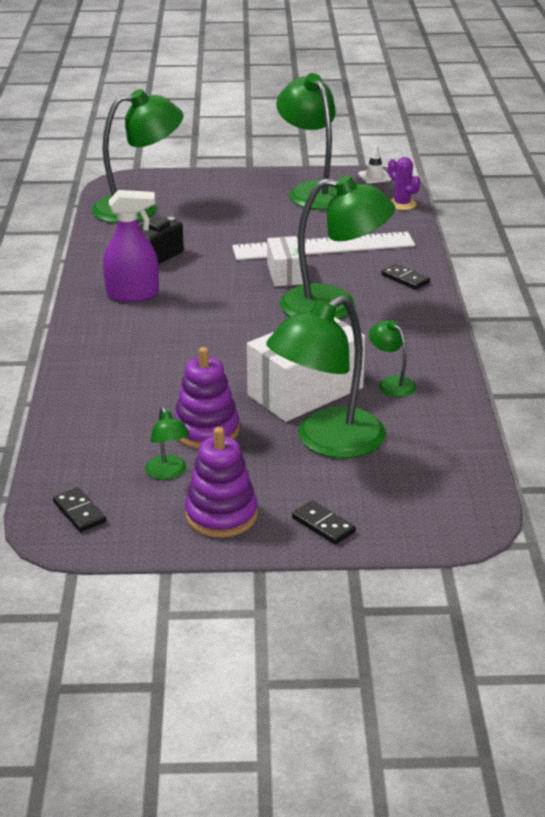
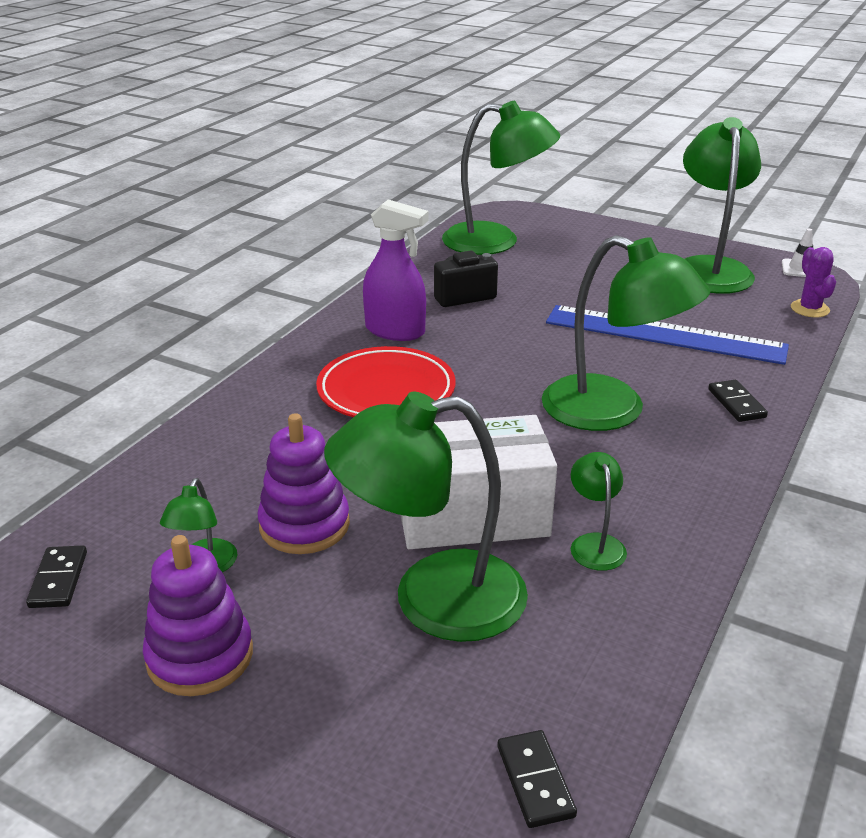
camera: 30 degrees right, 0 degrees up
(171, 336) = (386, 391): none -> red plate
(285, 274) = (587, 355): white box -> none
(323, 246) = (664, 334): white ruler -> blue ruler
(323, 525) = (306, 733): black domino -> black domino (535, 781)

